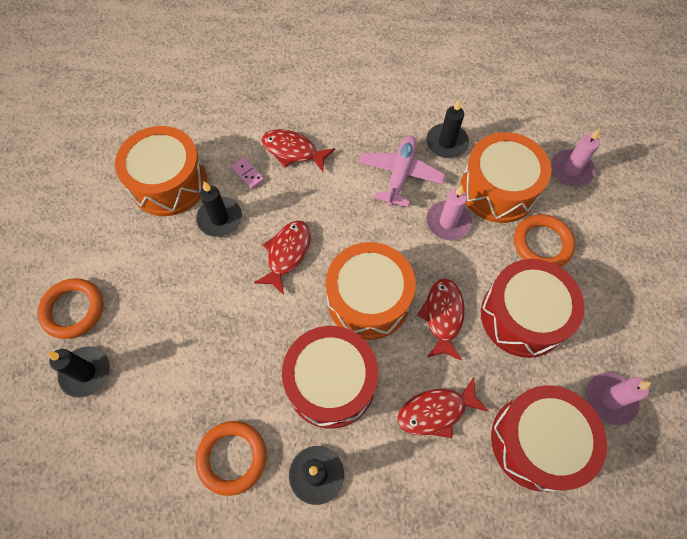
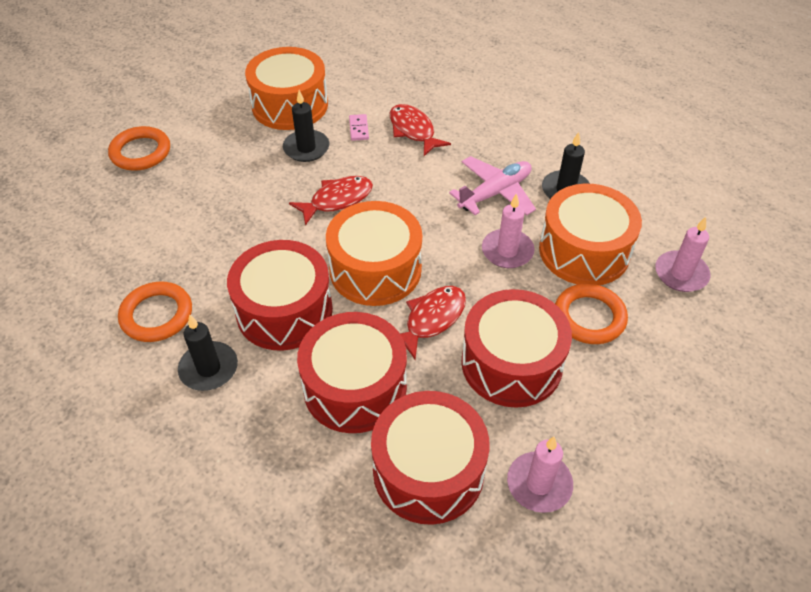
camera: 35 degrees right, 15 degrees down
(86, 372) = (110, 197): black candle -> none
(436, 411) = (355, 387): red fish -> red drum

